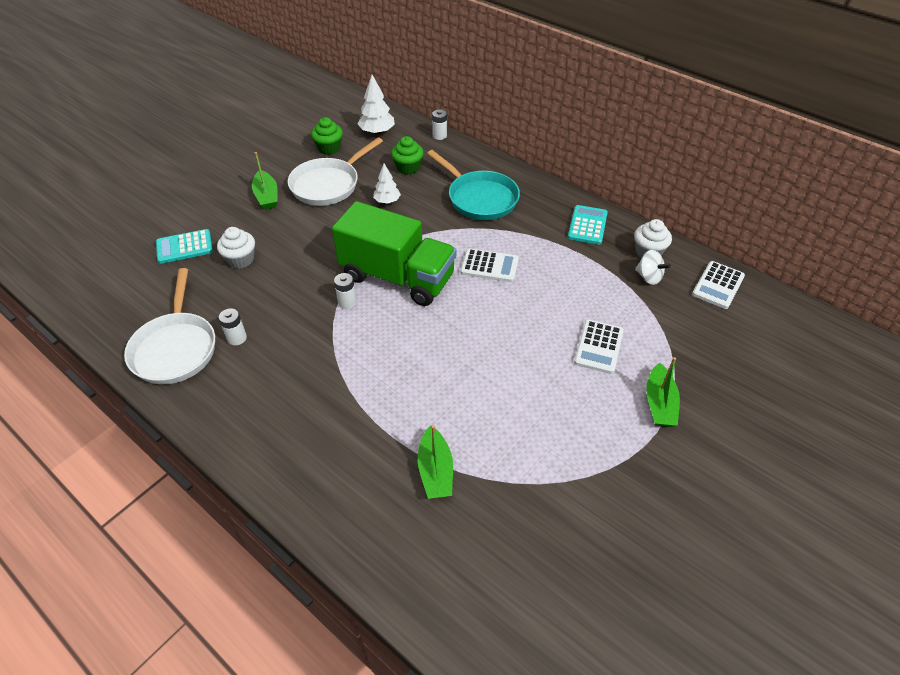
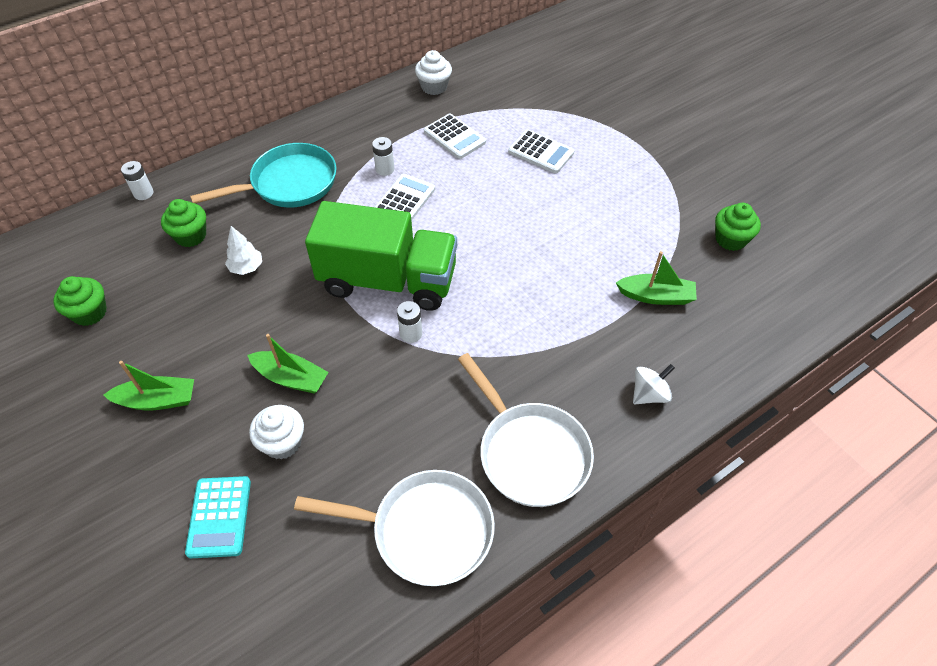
camera: 75 degrees left, 5 degrees up
(237, 338) = (430, 455): white battery -> white battery (385, 169)
(328, 185) = (175, 324): white pan -> white pan (530, 453)
(377, 132) = (89, 254): white tree -> none
(397, 277) = (388, 280): green truck -> green truck turned 60 degrees clockwise
(542, 537) = (730, 239): none -> green cupcake
(587, 225) = (377, 114): turquoise calculator -> none
(648, 277) = (467, 97): white spinning top -> white spinning top (649, 394)
(659, 403) = (612, 135): green boat -> green boat (291, 378)
(718, 285) = (493, 61): white calculator -> white calculator (454, 137)

